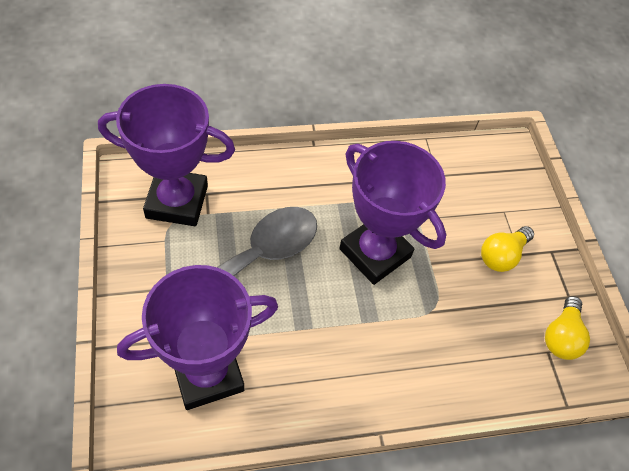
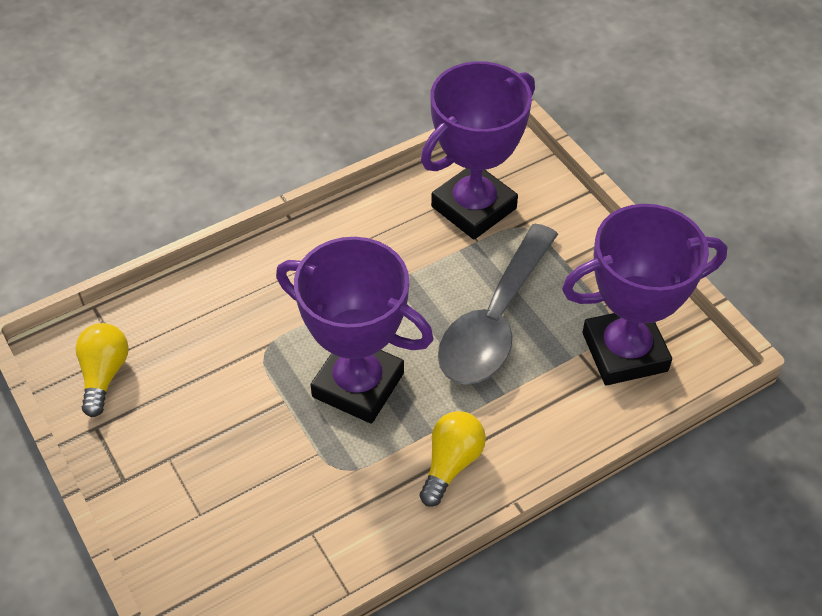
camera: 165 degrees right, 5 degrees down
(501, 255) = (193, 446): yellow light bulb -> yellow light bulb (451, 463)

